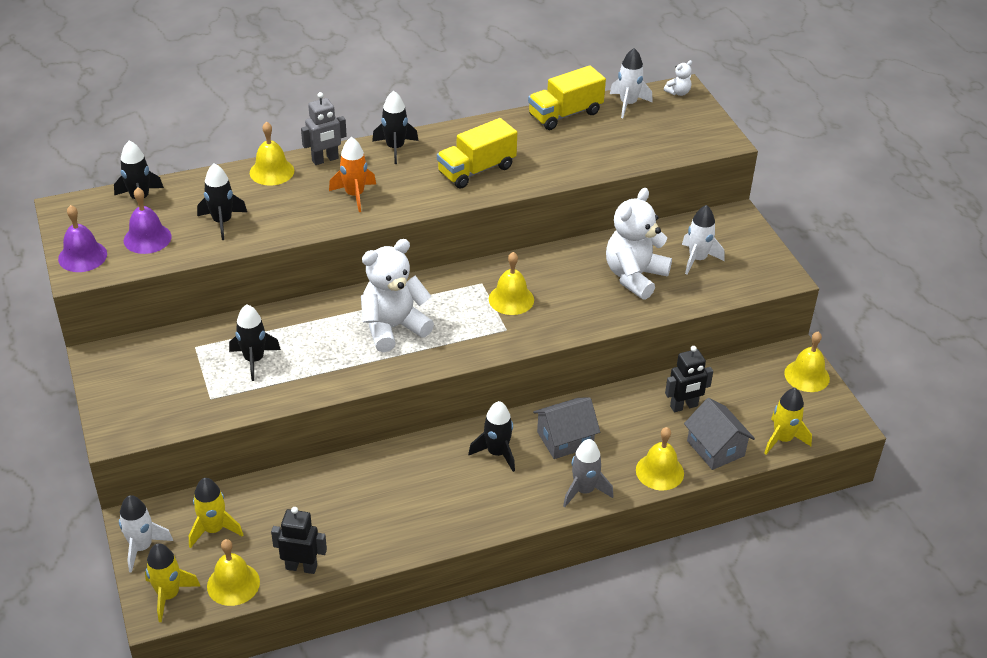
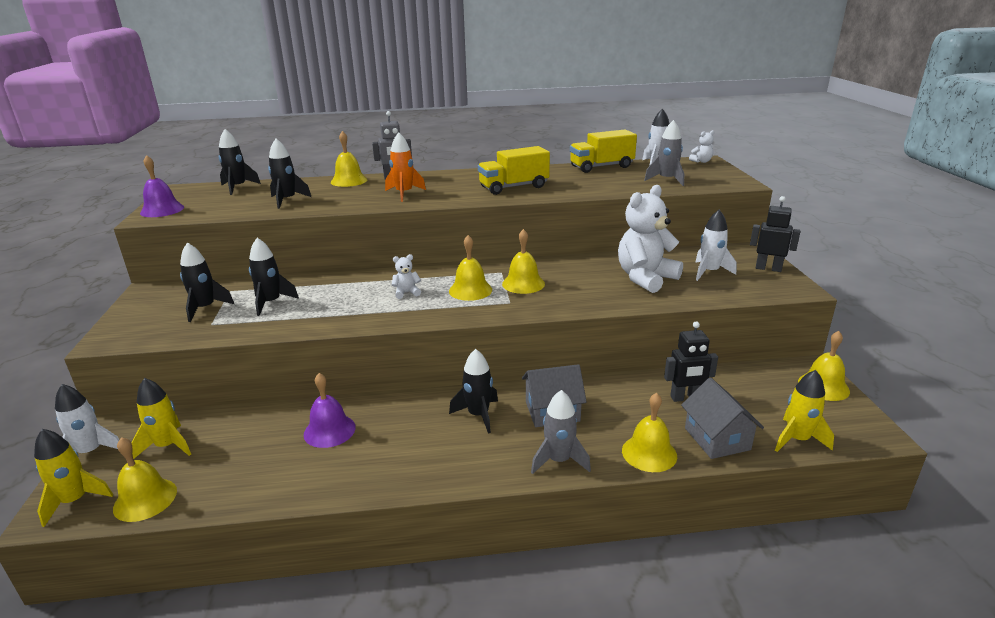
camera: 15 degrees right, 15 degrees down
(147, 238) = (221, 204): purple bell -> purple bell (329, 430)
(301, 567) = (224, 493): black robot -> black robot (768, 268)
(393, 327) = (406, 293): white teddy bear -> white teddy bear, size x0.42
(395, 148) = (453, 175): black rocket -> black rocket (205, 308)
(459, 316) = (470, 290): none -> yellow bell
(644, 140) = (667, 180): none -> grey rocket

